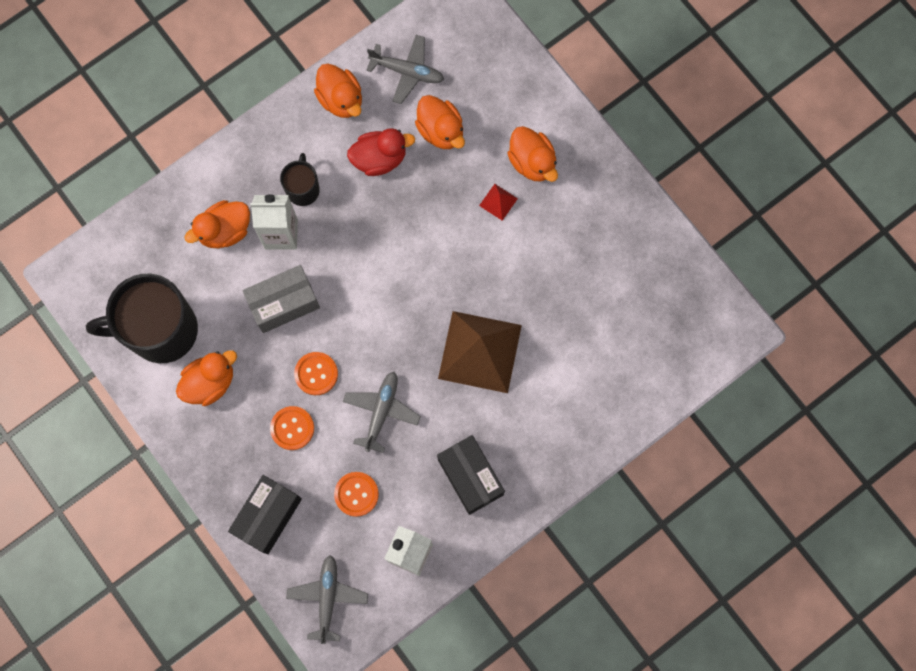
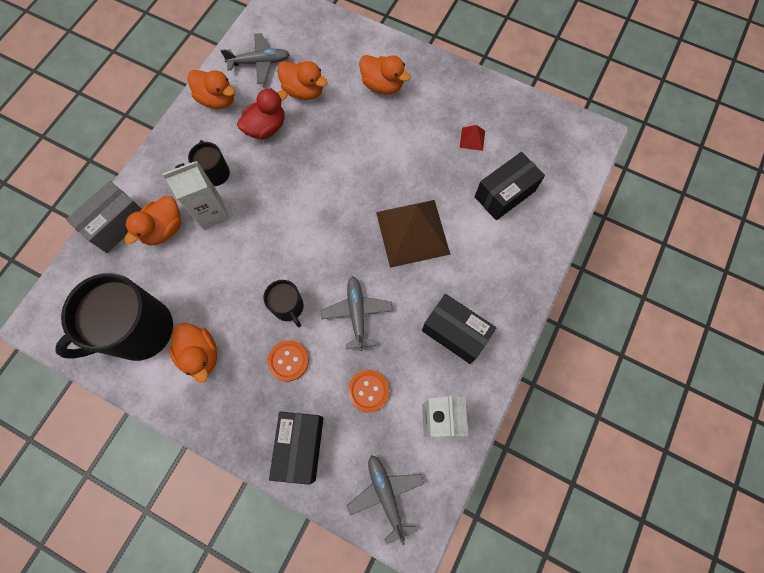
camera: 25 degrees left, 5 degrees down
(210, 382) = (200, 355): orange duck -> orange duck turned 120 degrees clockwise
(284, 303) = (237, 264): grey box -> grey box (117, 224)
(316, 374) = (289, 307): orange button -> black mug
(498, 202) = (371, 121): red pyramid -> red pyramid (472, 139)
(601, 353) = (504, 194): none -> black box

